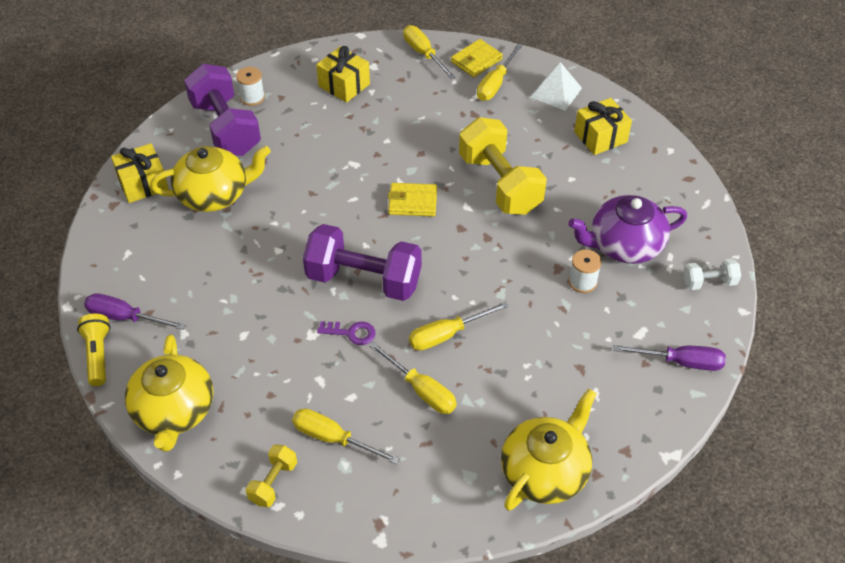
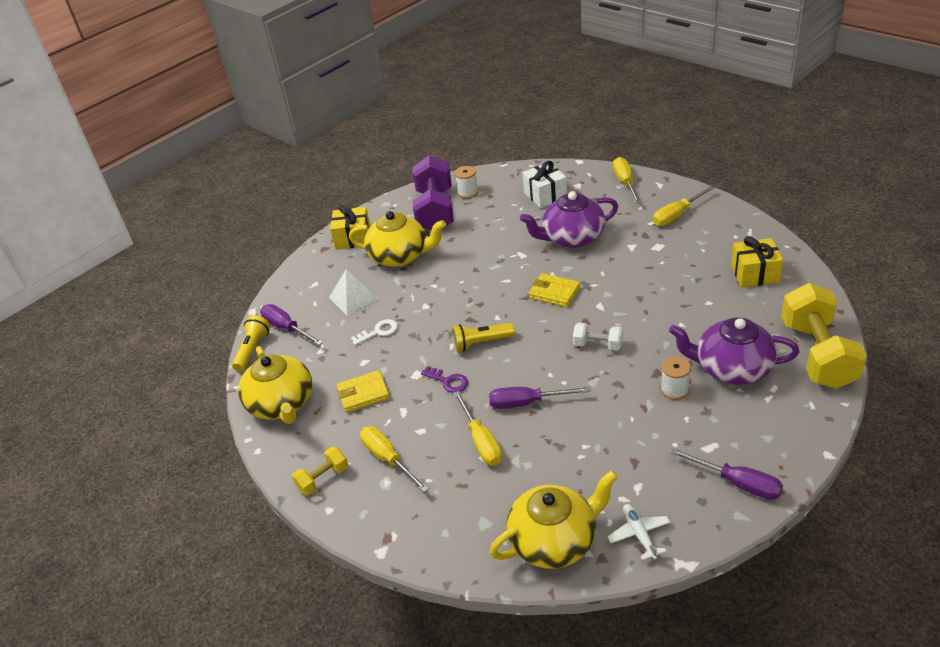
camera: 30 degrees right, 10 degrees down
(174, 411) = (282, 404): yellow teapot -> yellow teapot turned 45 degrees counterclockwise
(240, 295) = (378, 332): none -> white key
(344, 85) = (545, 195): yellow gift -> white gift
(364, 279) = (481, 343): purple dumbbell -> yellow flashlight
(399, 132) = (572, 238): none -> purple teapot
(447, 335) = (527, 403): yellow screwdriver -> purple screwdriver
(476, 60) = (669, 194): yellow wallet -> yellow wallet (363, 394)
(500, 184) = (639, 293): yellow dumbbell -> yellow dumbbell (817, 354)
(556, 92) = (730, 231): white pyramid -> white pyramid (353, 298)
(618, 439) = (639, 534): none -> white plane
(709, 282) = (803, 420): white dumbbell -> white dumbbell (598, 345)

